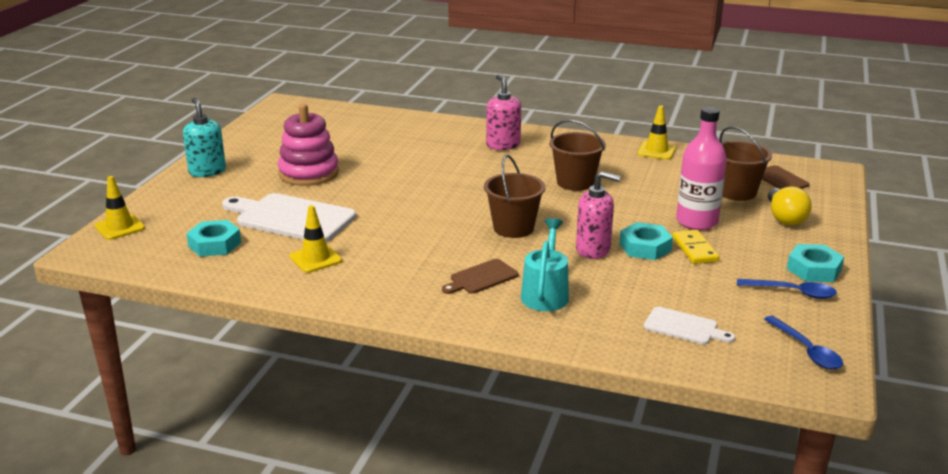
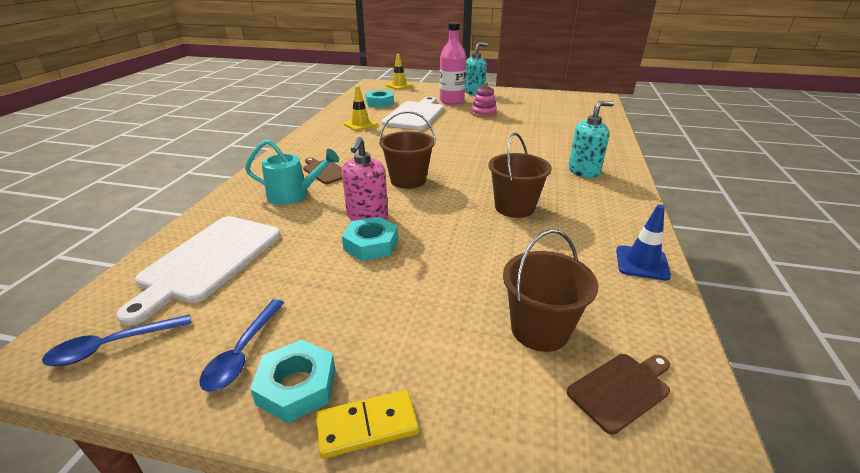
camera: 85 degrees right, 5 degrees up
(309, 173) = (483, 113): pink stacking toy -> pink stacking toy, size x0.59
(503, 145) = (584, 171): pink soap dispenser -> turquoise soap dispenser
(656, 151) = (642, 263): yellow traffic cone -> blue traffic cone
(684, 327) = (208, 261): white cutting board -> white cutting board, size x1.91
(695, 249) = (364, 278): yellow domino -> yellow domino (367, 426)
(697, 221) = (436, 284): pink bottle -> pink bottle (452, 101)
(784, 218) = (464, 376): yellow light bulb -> none

